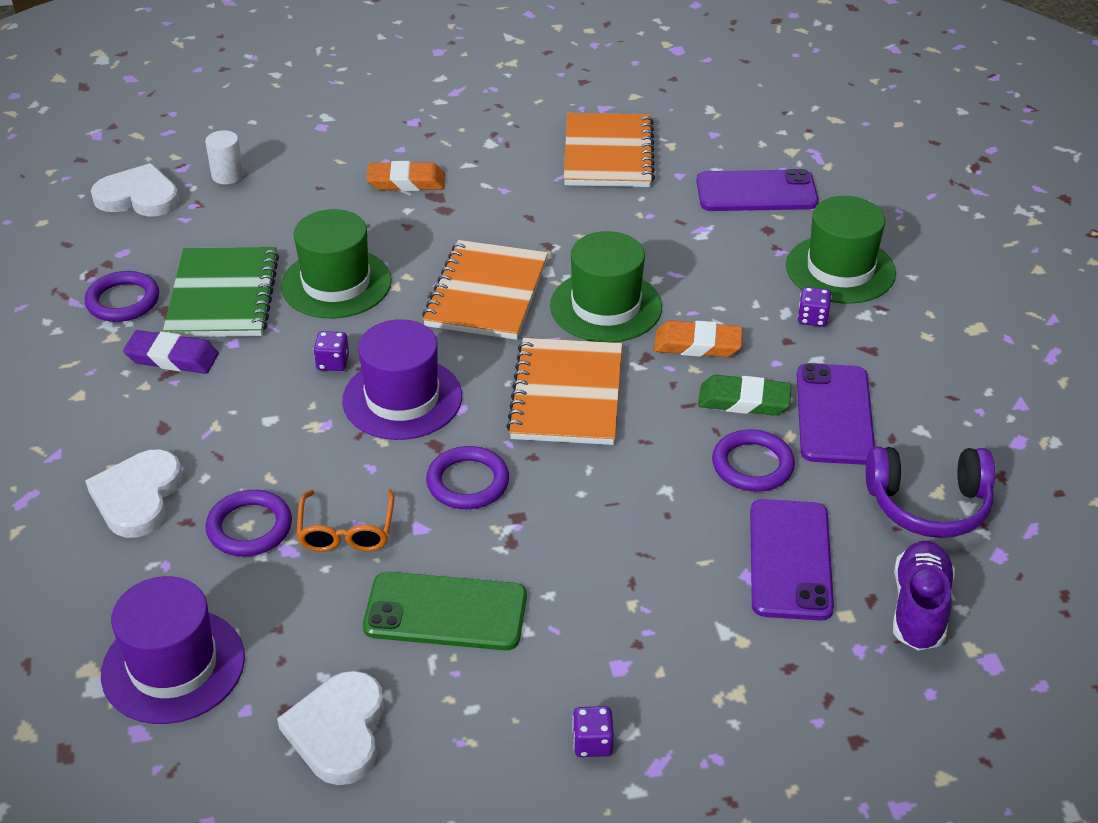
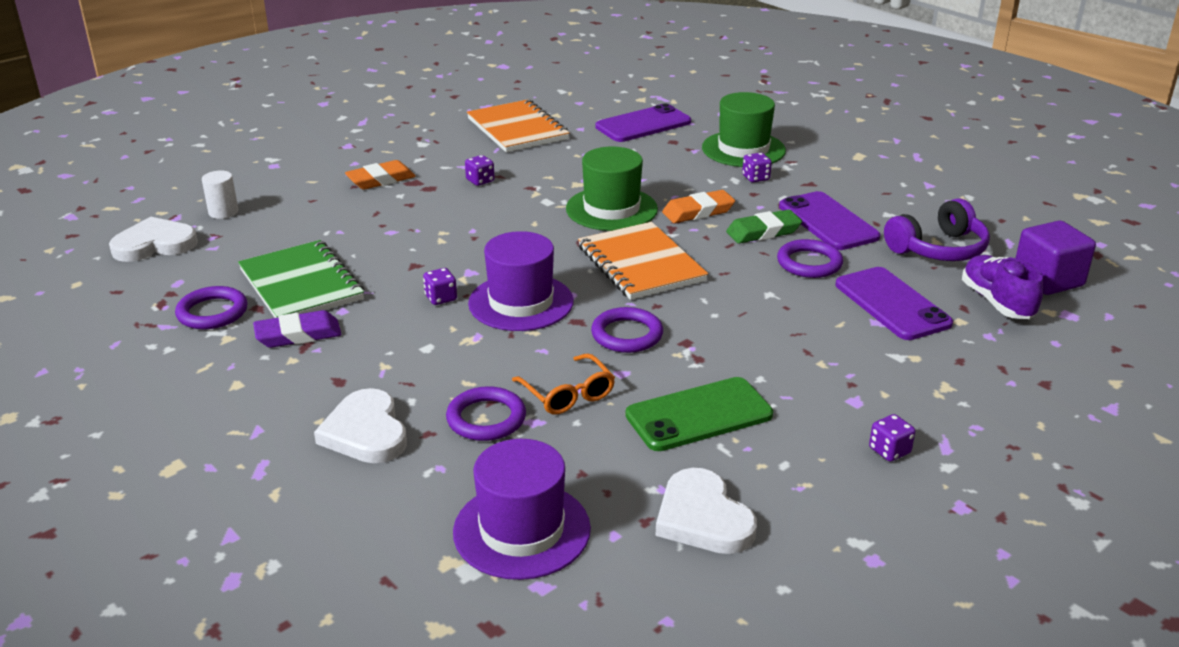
camera: 30 degrees left, 10 degrees down
(336, 283) = (390, 251): green hat -> none
(487, 293) = (516, 225): orange notebook -> none
(503, 217) = (480, 181): none -> purple dice
(1019, 603) = (1048, 280): none -> purple cube

